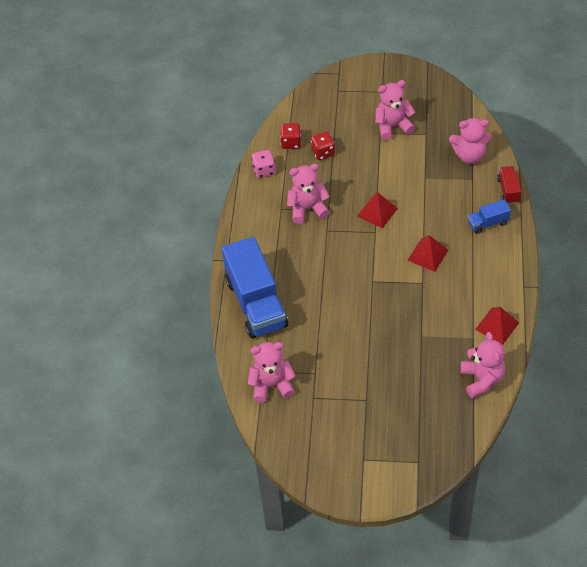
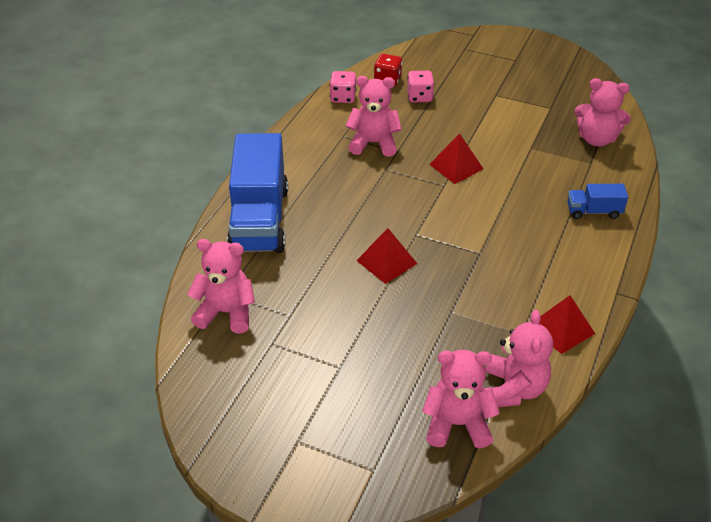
camera: 15 degrees right, 10 degrees down
(323, 152) = (419, 97): red dice -> pink dice
(393, 126) = (513, 92): pink teddy bear -> pink teddy bear (457, 424)
(428, 255) = (500, 225): red pyramid -> red pyramid (386, 262)
(508, 190) = (633, 185): red truck -> none

